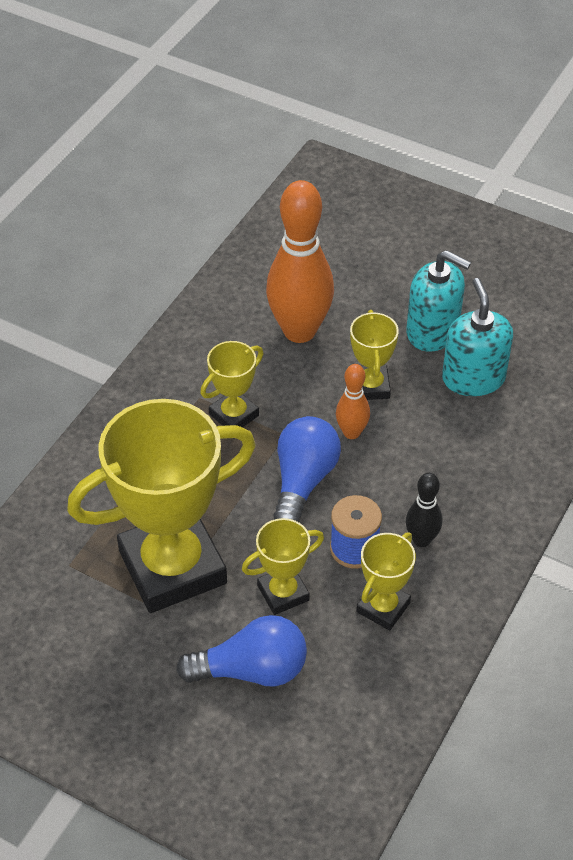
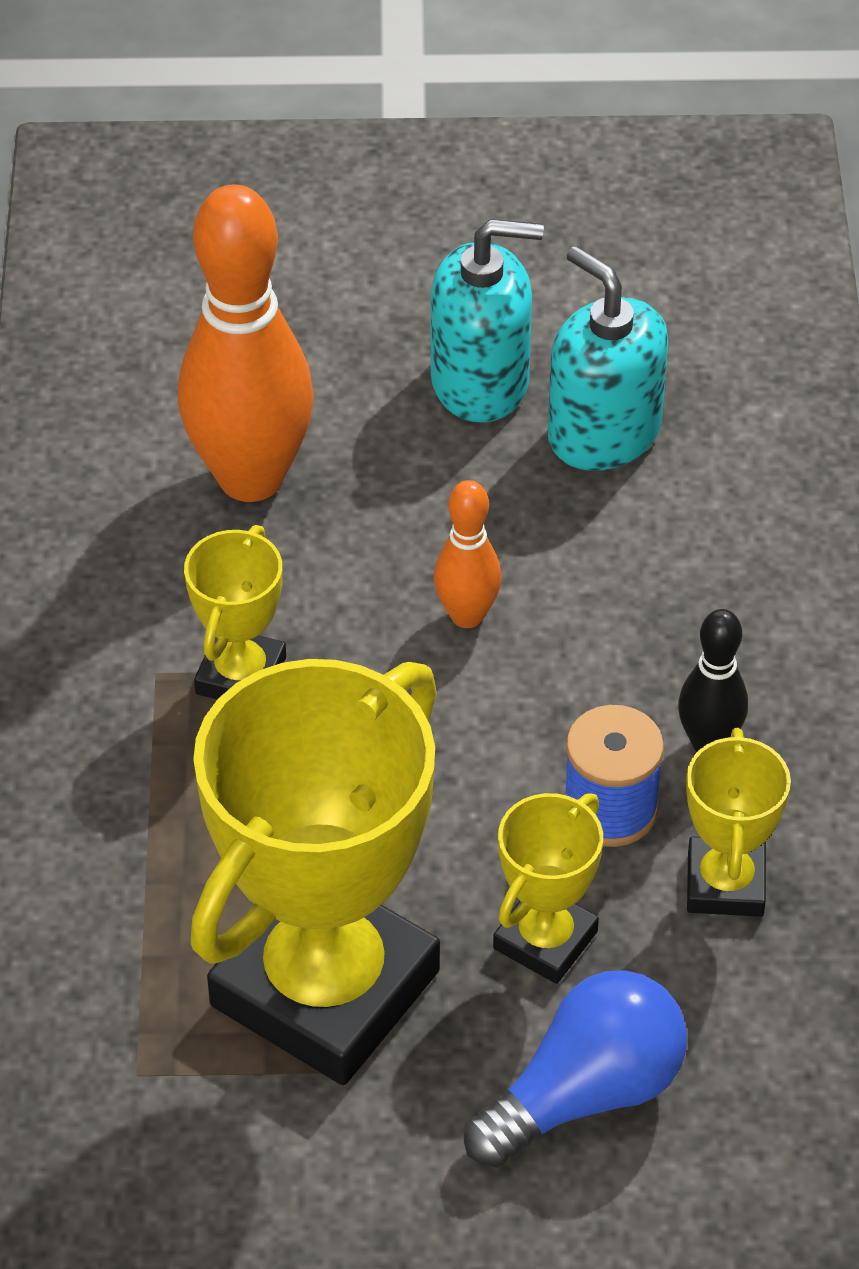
camera: 30 degrees left, 0 degrees up
(303, 480) = (443, 735): blue light bulb -> none
(370, 386) = (442, 522): yellow trophy -> none

